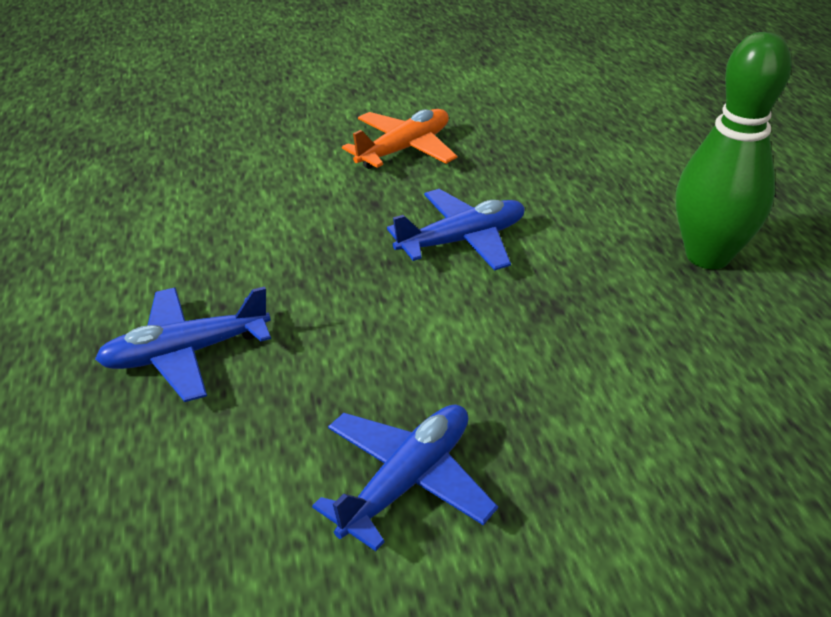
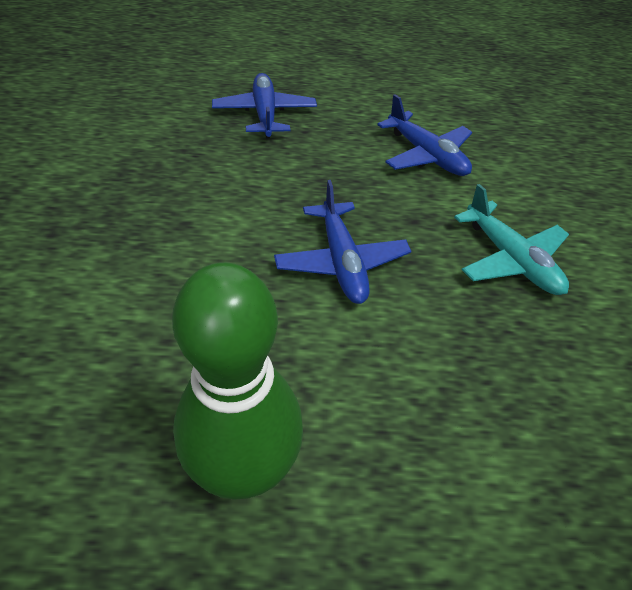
camera: 100 degrees right, 10 degrees up
(404, 149) = (510, 259): orange plane -> turquoise plane
(407, 481) = (106, 175): blue plane -> blue plane (426, 155)

